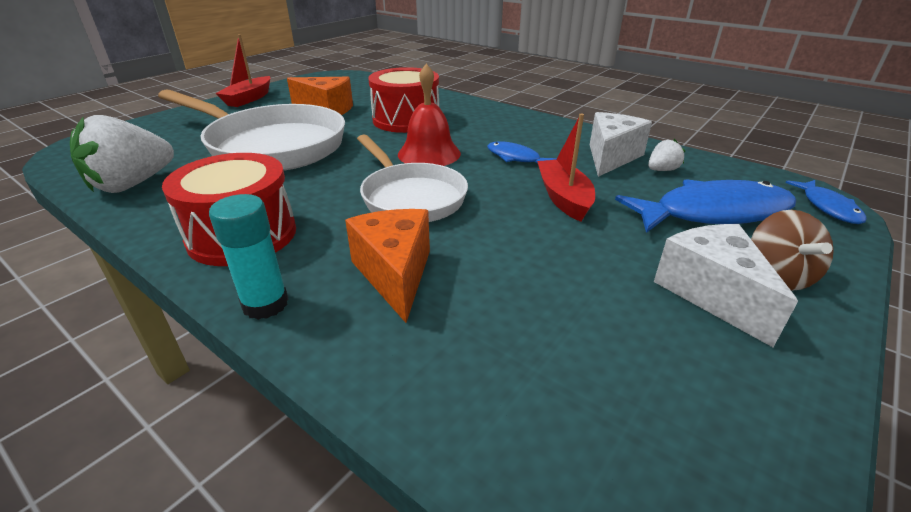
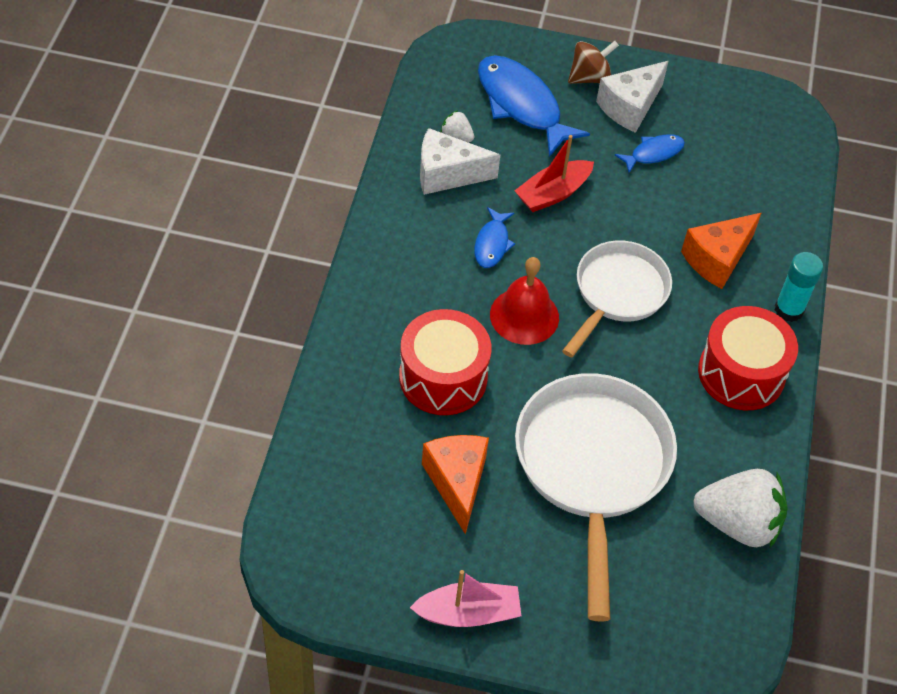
camera: 120 degrees left, 20 degrees up
(249, 99) = (468, 613): red boat -> pink boat
(828, 207) = (470, 43): blue fish -> blue fish (653, 153)

